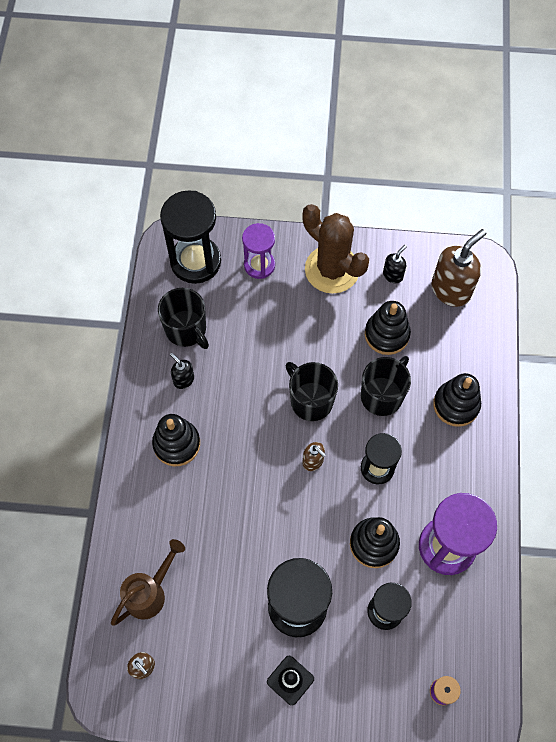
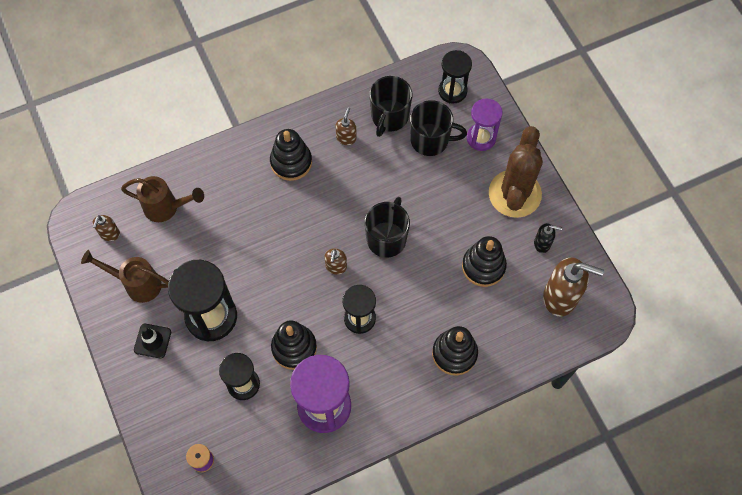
camera: 60 degrees right, 0 degrees up
(183, 380) = (346, 138): black soap dispenser -> brown soap dispenser
(195, 261) = (452, 91): black hourglass -> black hourglass, size x0.61
(217, 666) = (136, 284): none -> brown watering can
(382, 395) = (426, 290): black mug -> black mug (430, 140)

